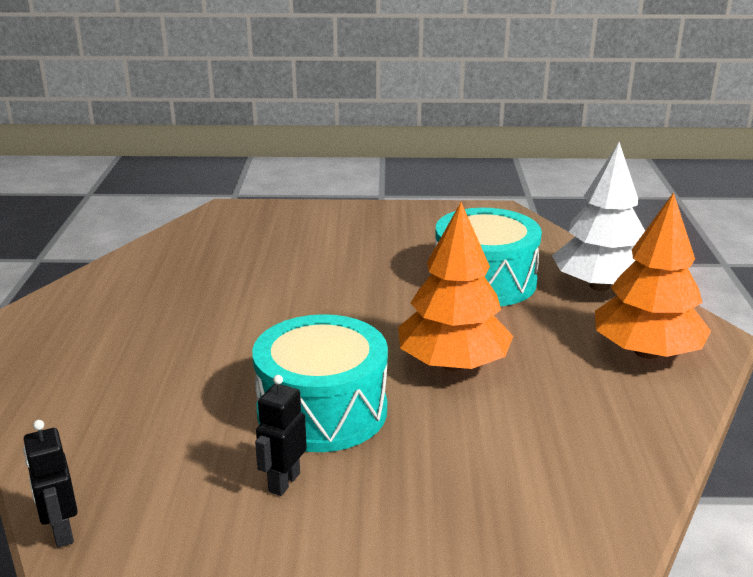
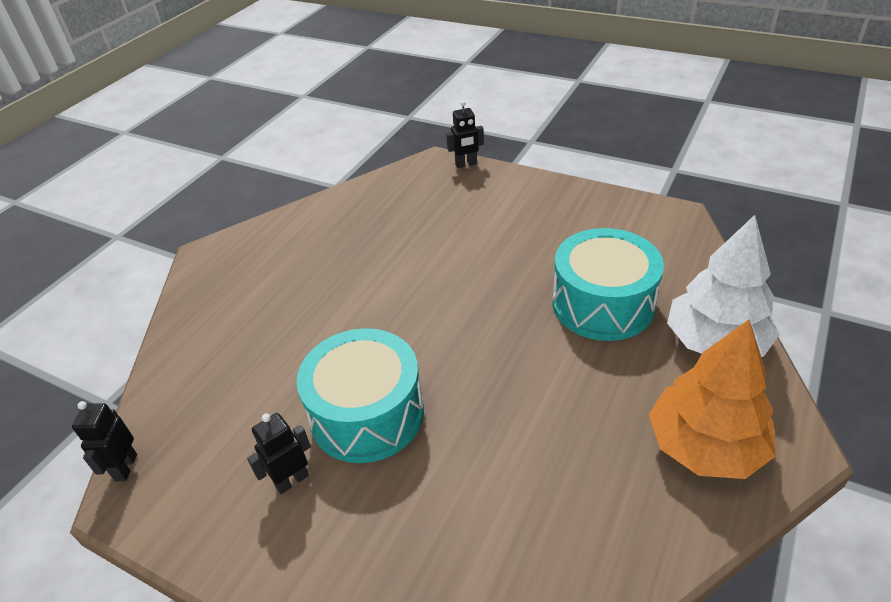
camera: 30 degrees right, 15 degrees up
(263, 207) = (466, 164): none -> black robot
(453, 364) = (507, 397): orange tree -> none

